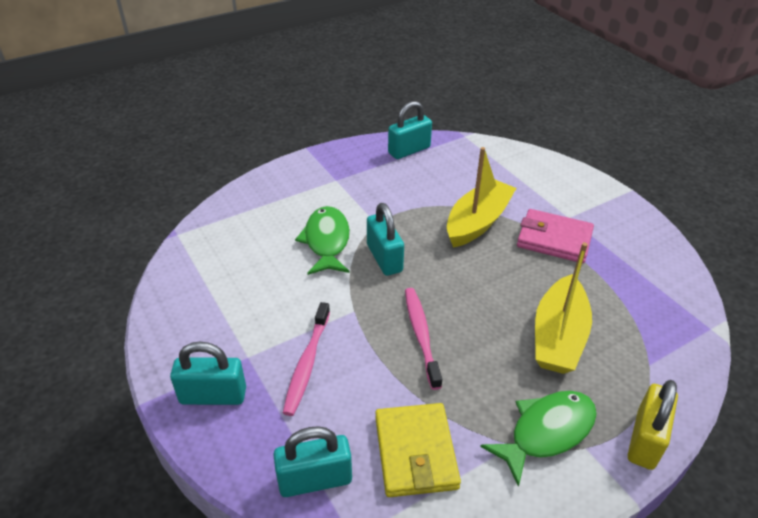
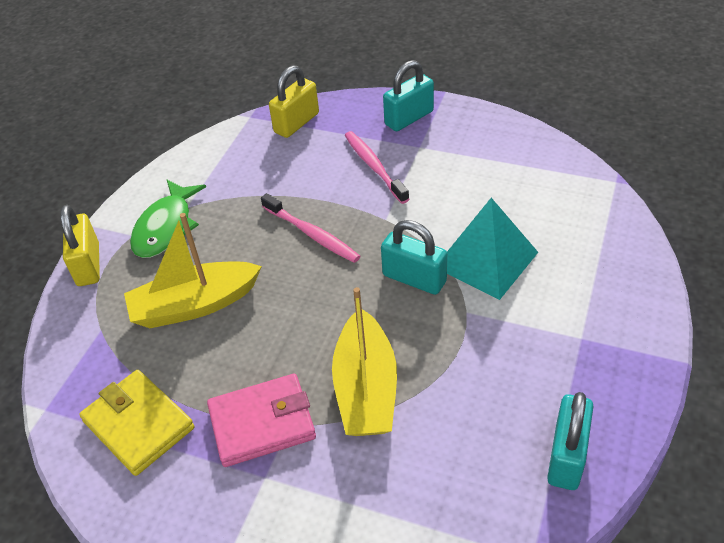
camera: 145 degrees right, 5 degrees up
(315, 479) = (296, 123): turquoise padlock -> yellow padlock
(326, 241) = (486, 260): green fish -> turquoise pyramid
(415, 452) = (248, 167): yellow wallet -> yellow wallet (138, 424)
(558, 336) = (195, 305): yellow boat -> yellow boat turned 90 degrees counterclockwise

